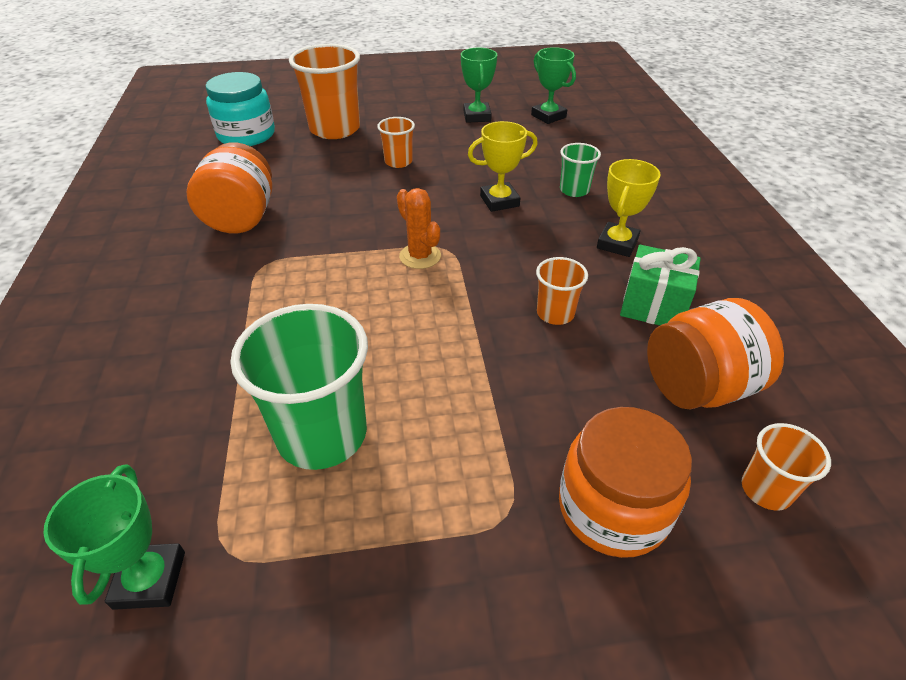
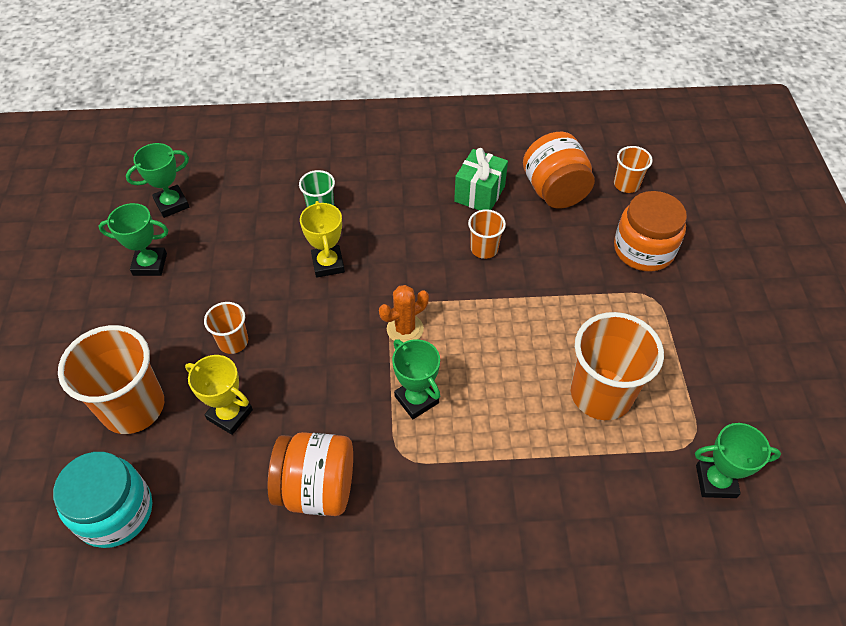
camera: 85 degrees left, 10 degrees up
(322, 434) = (601, 394): green cup -> orange cup
(328, 269) = (416, 399): none -> green trophy
(617, 243) = (404, 197): yellow trophy -> yellow trophy (230, 414)

